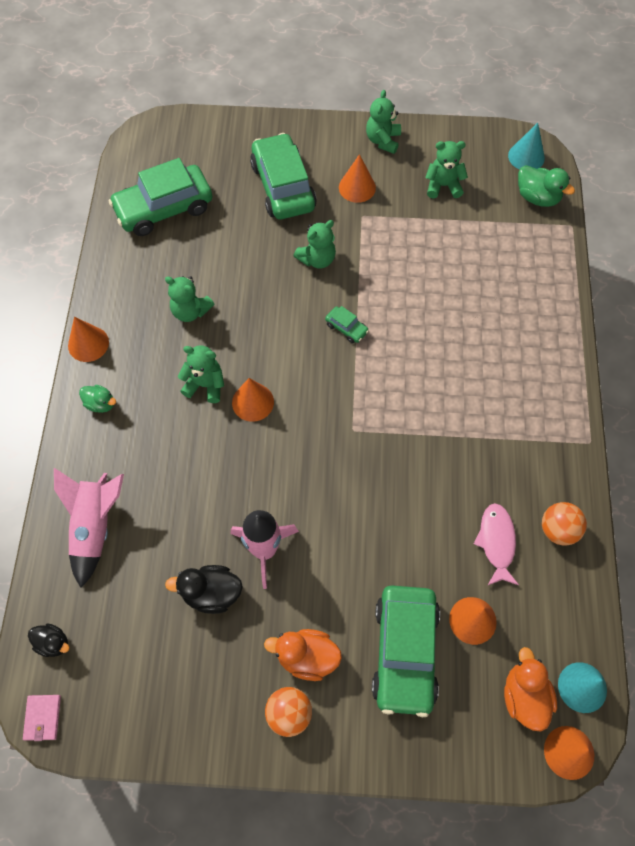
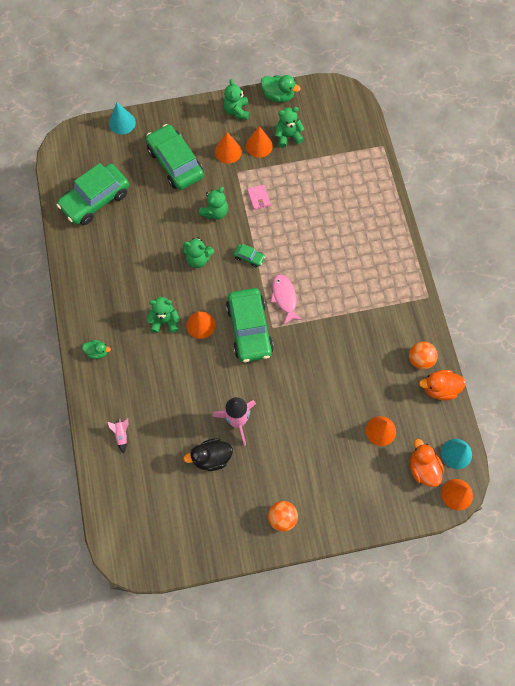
camera: 15 degrees left, 5 degrees up
(43, 717) = (128, 562): pink wallet -> pink wallet (258, 198)
(53, 643) = (119, 515): black duck -> none
(88, 344) = (74, 312): orange cone -> orange cone (259, 145)
(95, 526) = (121, 435): pink rocket -> pink rocket, size x0.45
(190, 311) = (138, 271): green teddy bear -> green teddy bear (198, 259)
(306, 657) = (283, 481): orange duck -> orange duck (439, 388)
(404, 652) = (343, 461): green car -> green car (249, 329)
(496, 542) = (383, 377): pink fish -> pink fish (284, 297)
(526, 156) = (340, 100): turquoise cone -> turquoise cone (122, 123)
(537, 197) = (355, 130): green duck -> green duck (278, 96)

